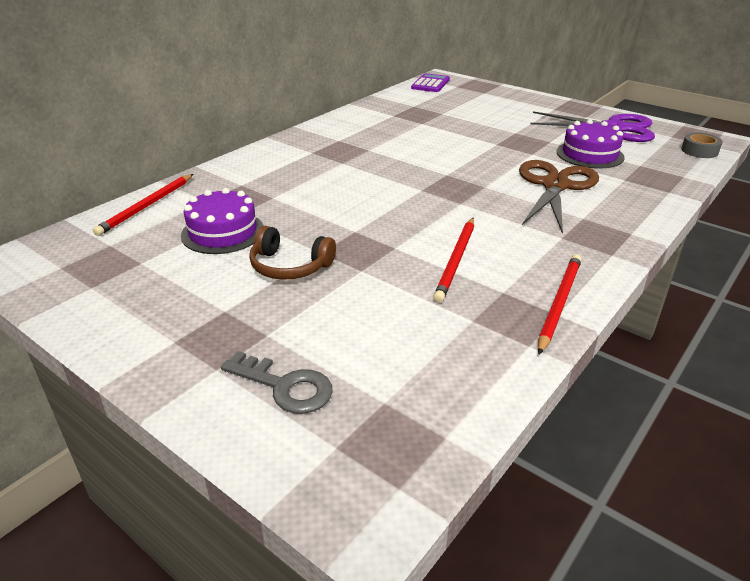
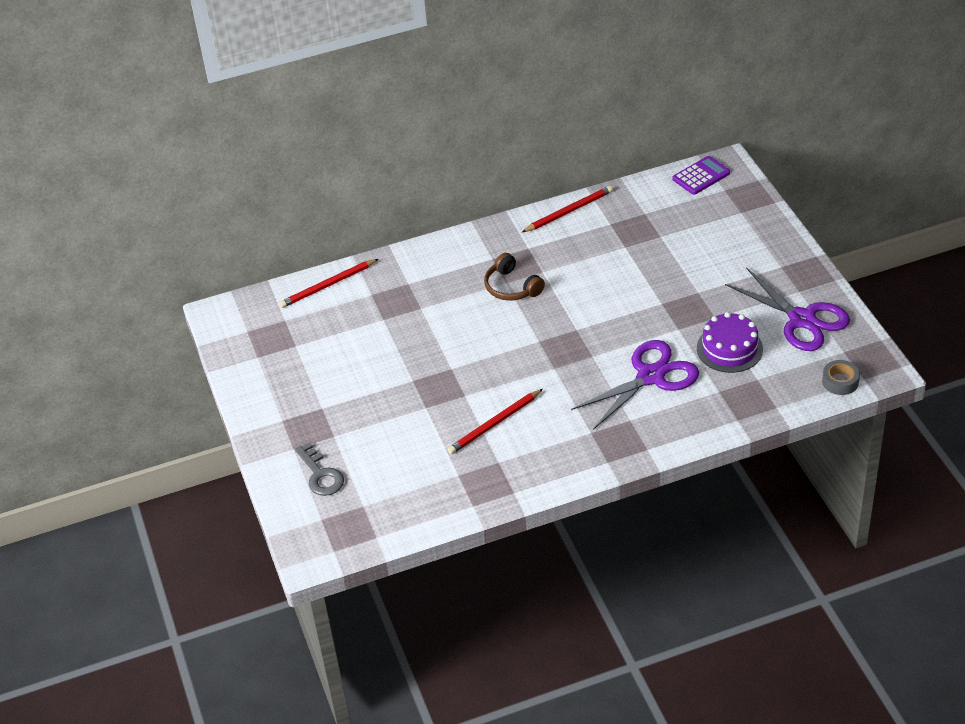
camera: 35 degrees right, 10 degrees up
(223, 232) = (362, 335): purple cake -> none
(290, 266) = (384, 385): brown headphones -> brown headphones (512, 287)
(555, 185) = (651, 377): brown scissors -> purple scissors
(559, 303) = (524, 485): red pencil -> red pencil (569, 211)

